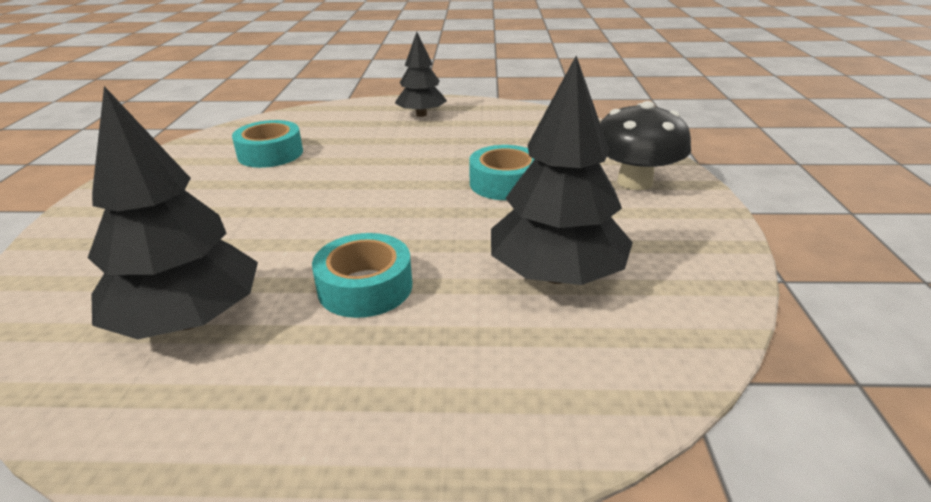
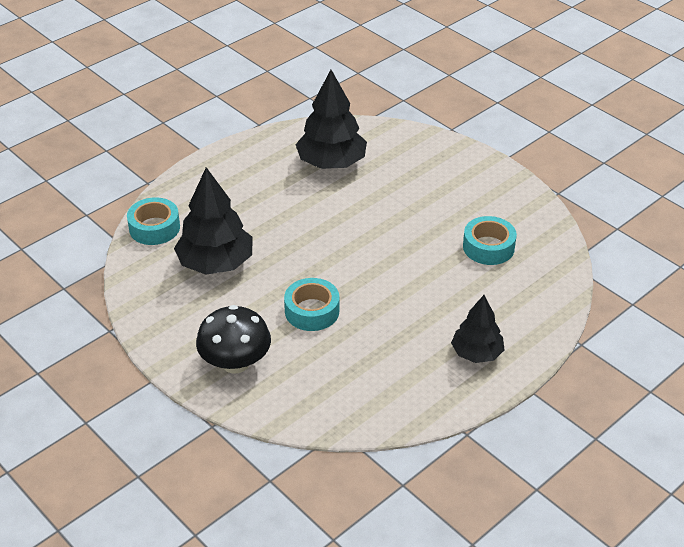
camera: 135 degrees right, 10 degrees up
(365, 287) = (289, 210): turquoise tape -> turquoise tape (154, 228)

